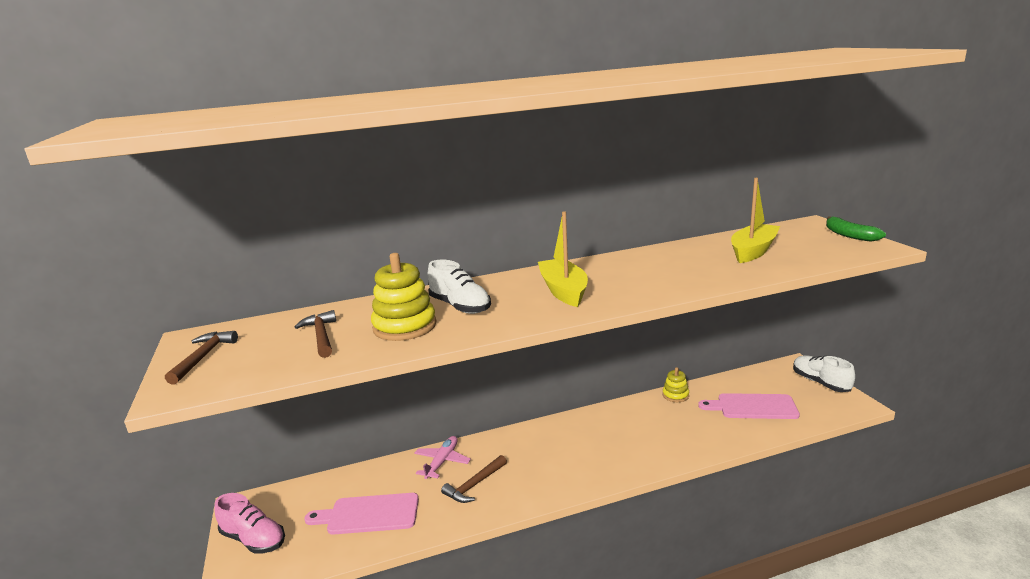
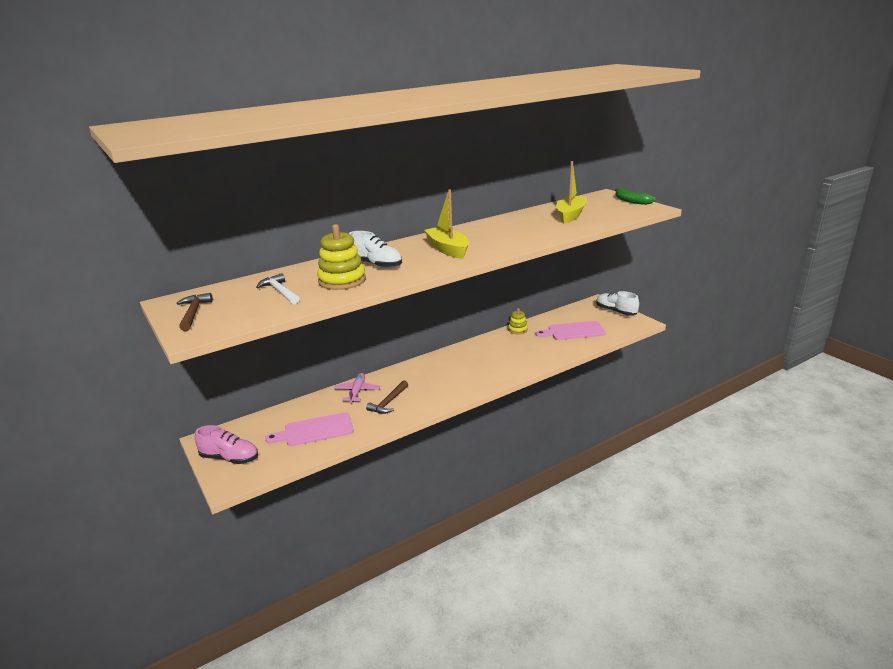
camera: 15 degrees left, 5 degrees up
(321, 336) = (280, 292): brown hammer -> white hammer

